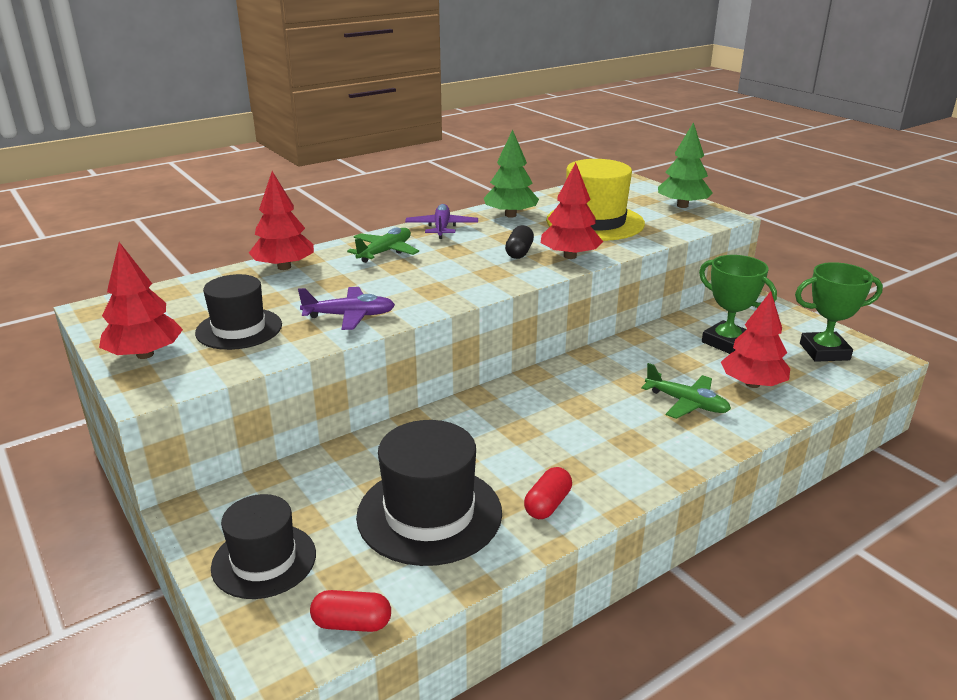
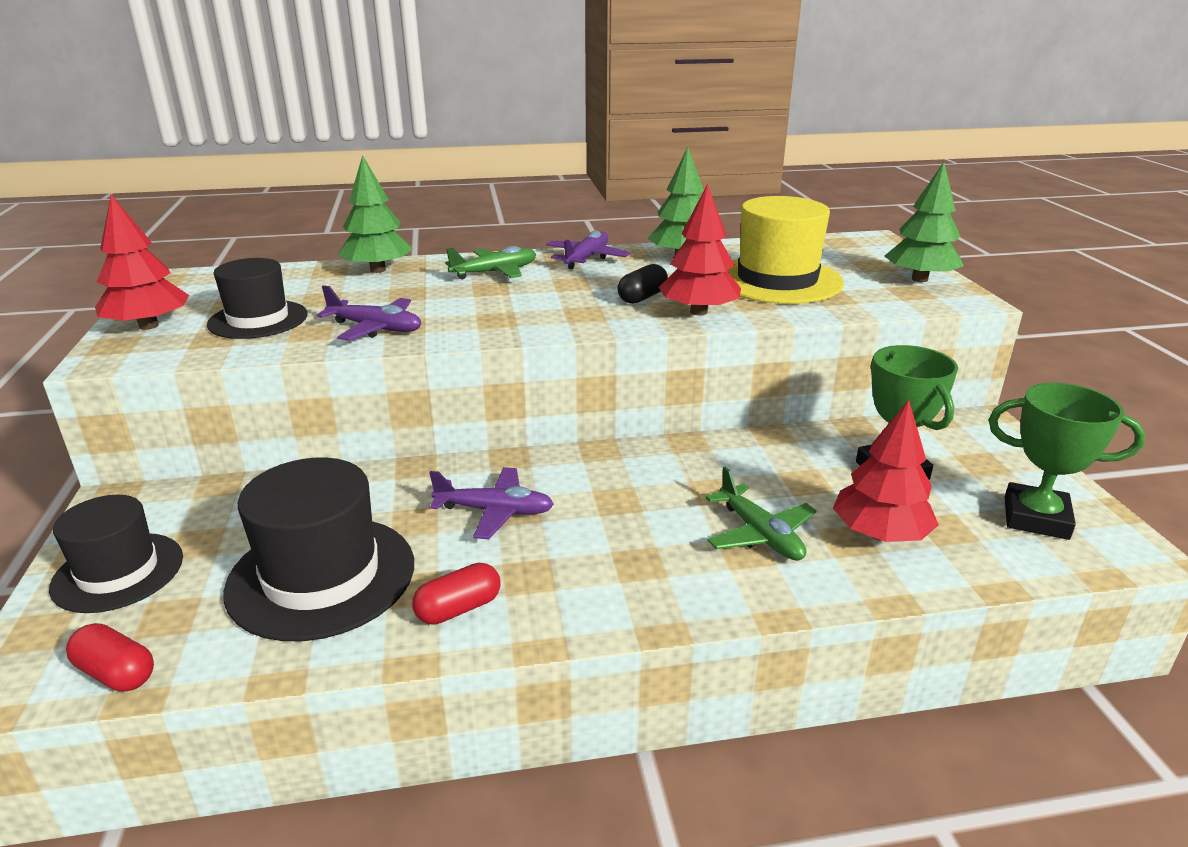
camera: 25 degrees right, 0 degrees up
(284, 267) = (378, 270): red tree -> green tree
(505, 435) = (495, 511): none -> purple plane

